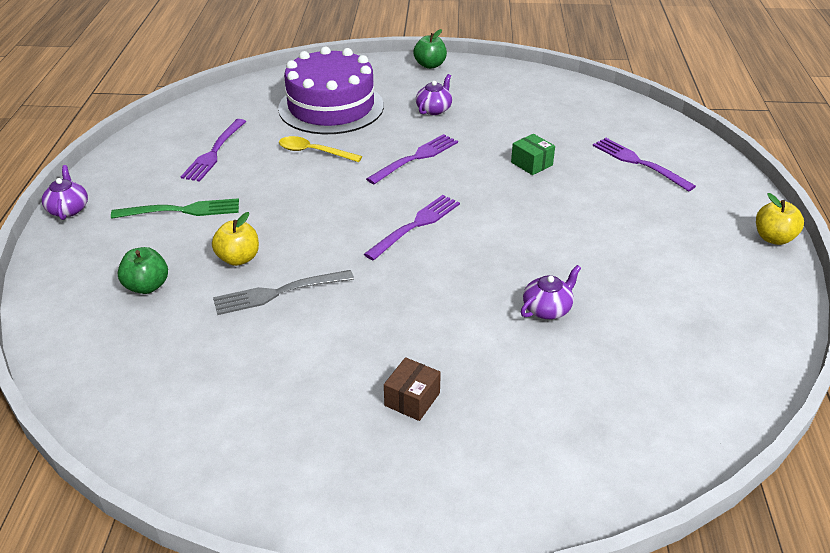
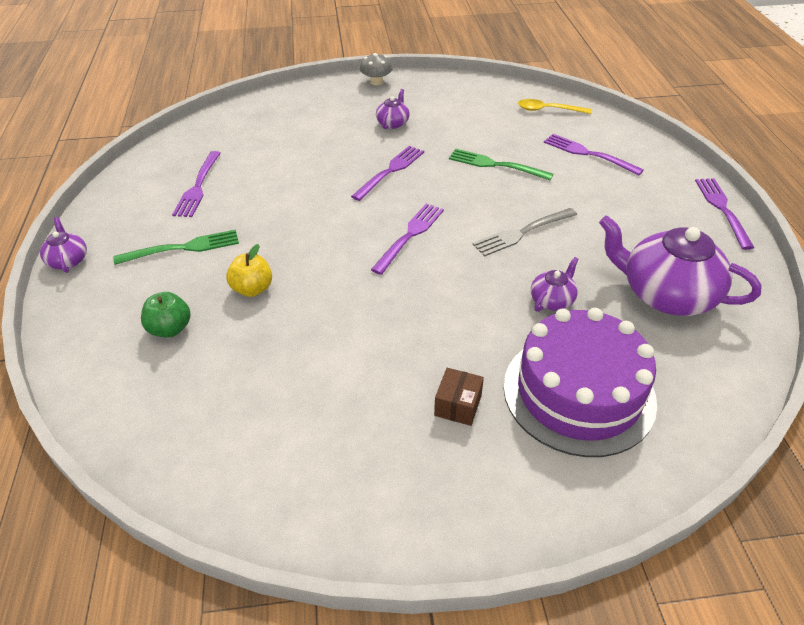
camera: 10 degrees left, 5 degrees up
(278, 293) = (301, 318): grey fork -> grey fork (522, 233)
(314, 152) = (294, 176): yellow spoon -> yellow spoon (548, 110)
(331, 107) = (297, 130): purple cake -> purple cake (578, 393)
(430, 65) = (376, 82): green apple -> grey mushroom
(531, 164) = (496, 165): green box -> green fork
(676, 319) = (666, 294): none -> purple teapot
(773, 238) = (722, 209): yellow apple -> purple fork

